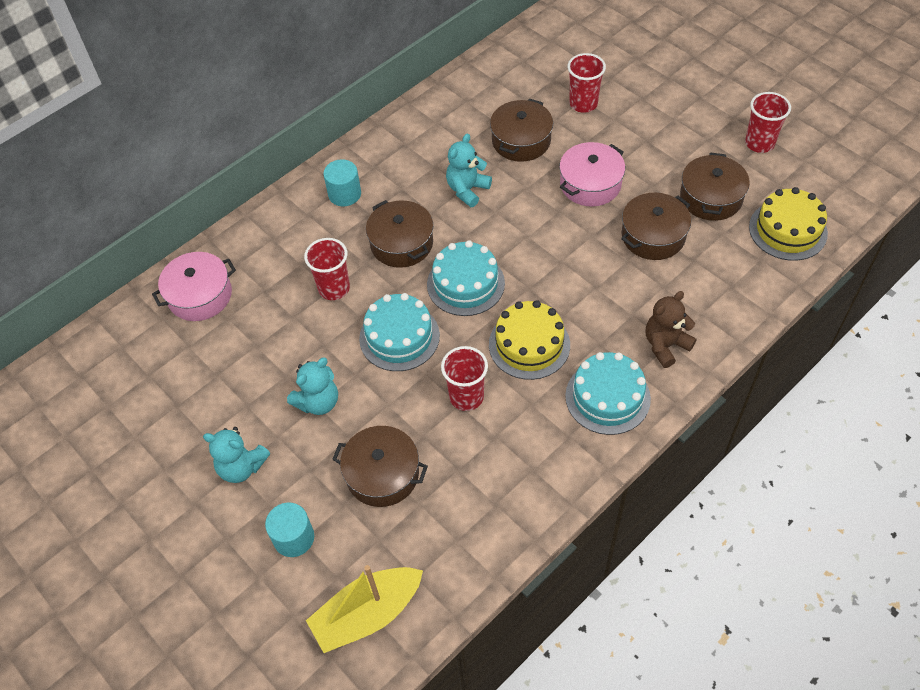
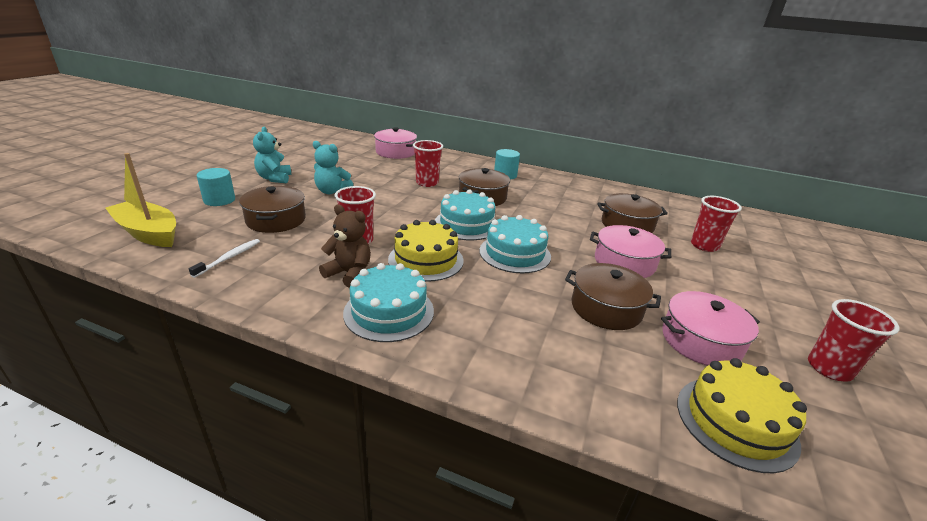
camera: 60 degrees right, 25 degrees down
(399, 337) = (400, 208): turquoise cake -> turquoise cake (515, 253)
(462, 525) = (229, 258): none -> white toothbrush
(467, 190) = (554, 212): turquoise teddy bear -> none
(665, 345) = (475, 340): brown teddy bear -> brown teddy bear (349, 273)
(711, 197) = (701, 341): brown pot -> pink pot

